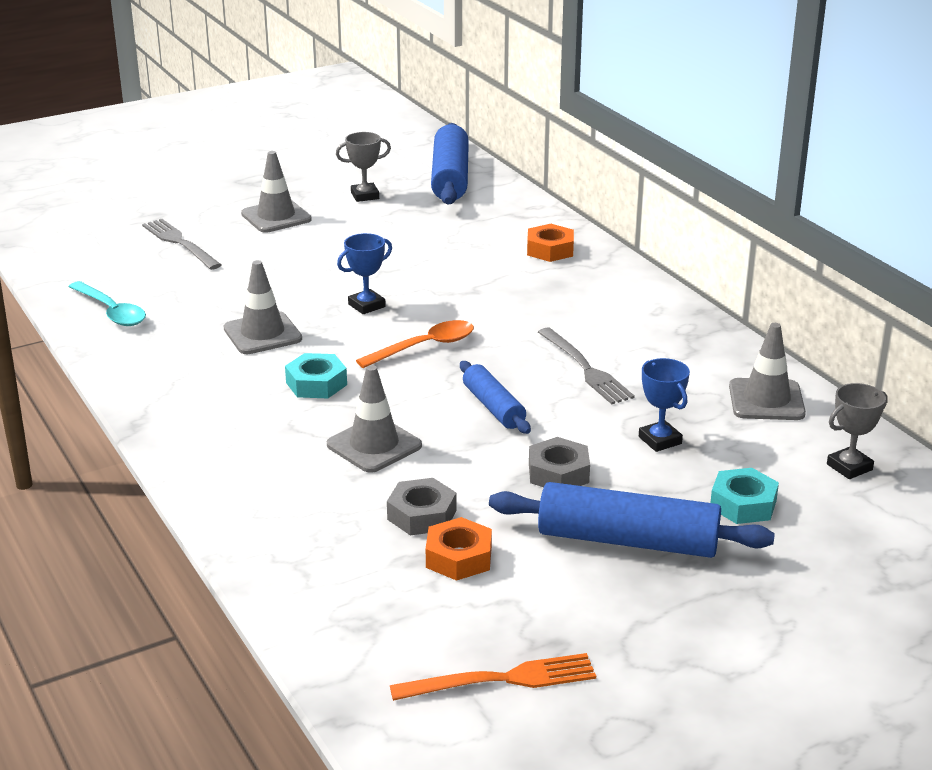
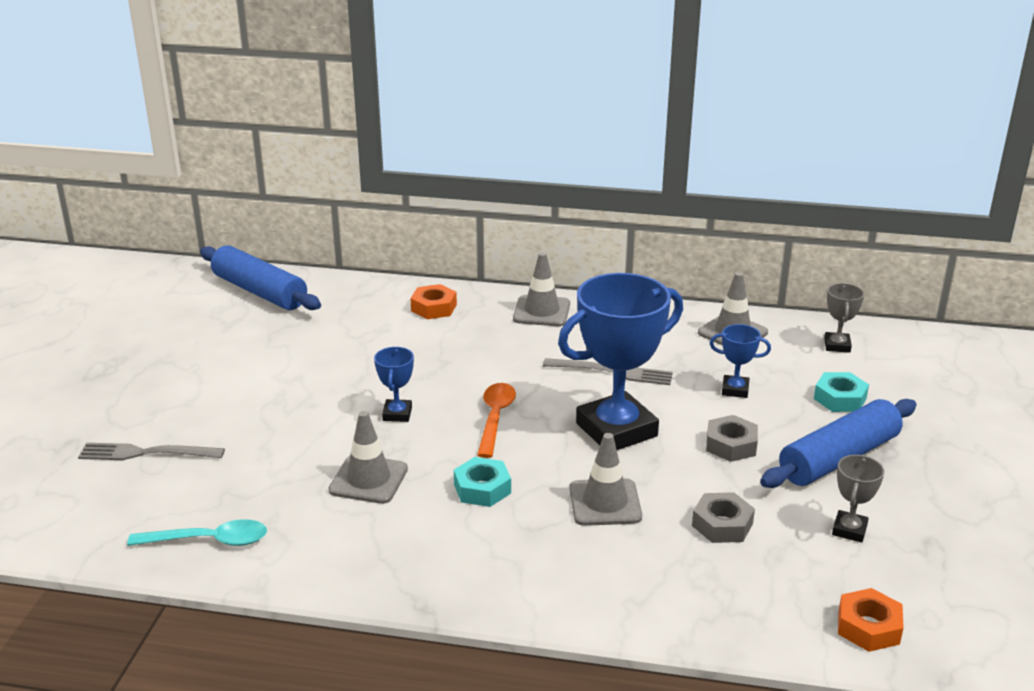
camera: 50 degrees left, 0 degrees up
(276, 217) = (184, 388): grey traffic cone -> grey traffic cone (541, 311)
(365, 196) = (222, 336): grey trophy -> grey trophy (849, 530)
(458, 557) = (792, 534): orange nut -> orange nut (868, 627)
(493, 407) = (616, 430): blue rolling pin -> blue trophy
(502, 680) = (952, 583): orange fork -> none

